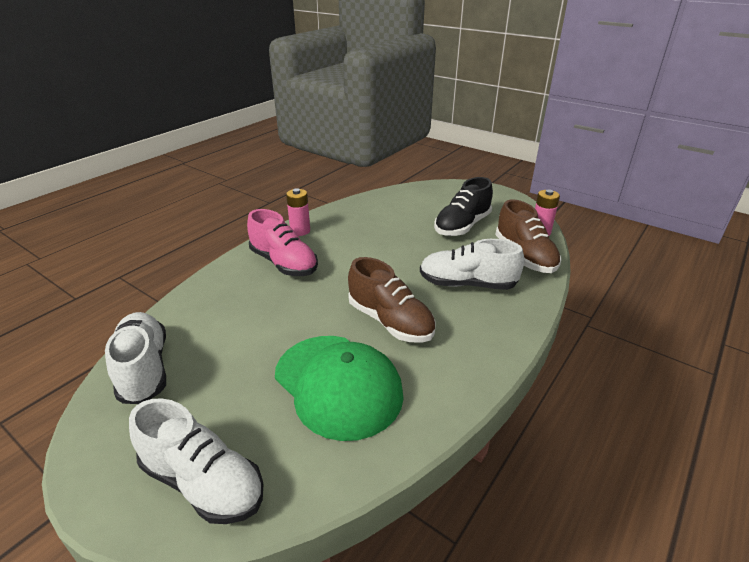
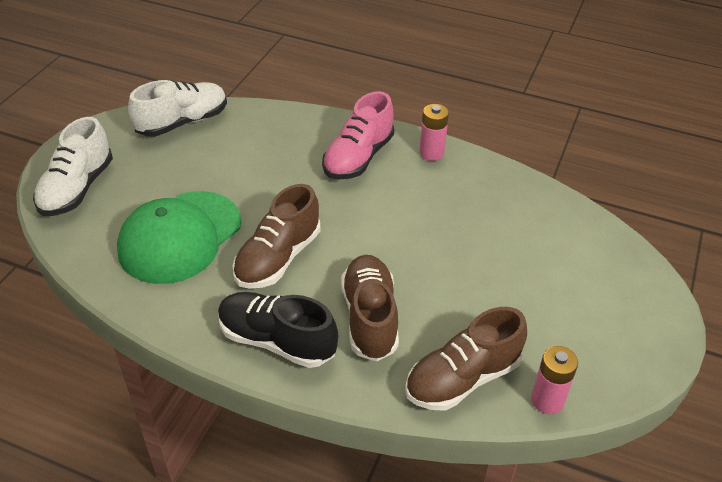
camera: 75 degrees right, 10 degrees up
(462, 226) = (519, 303): black shoe -> black shoe (277, 341)
(467, 284) = (370, 318): white shoe -> brown shoe

